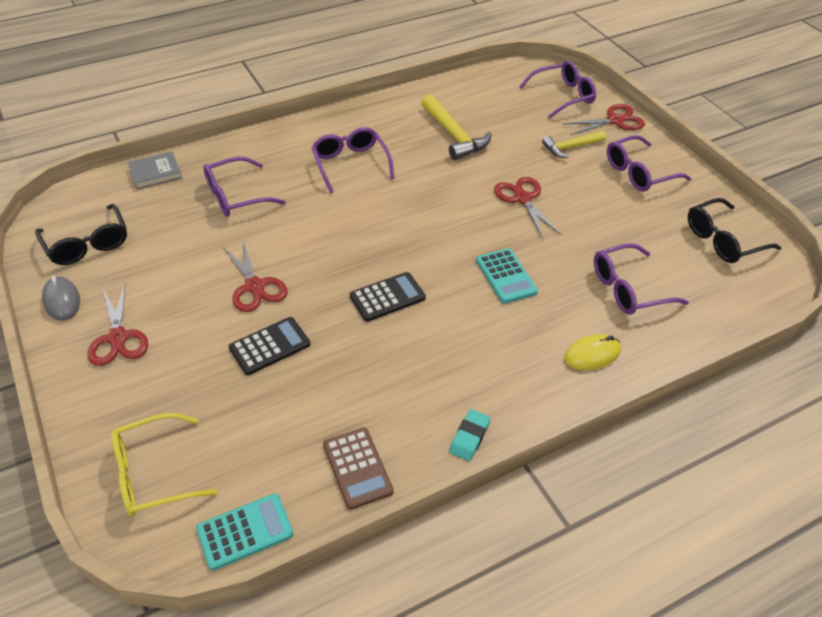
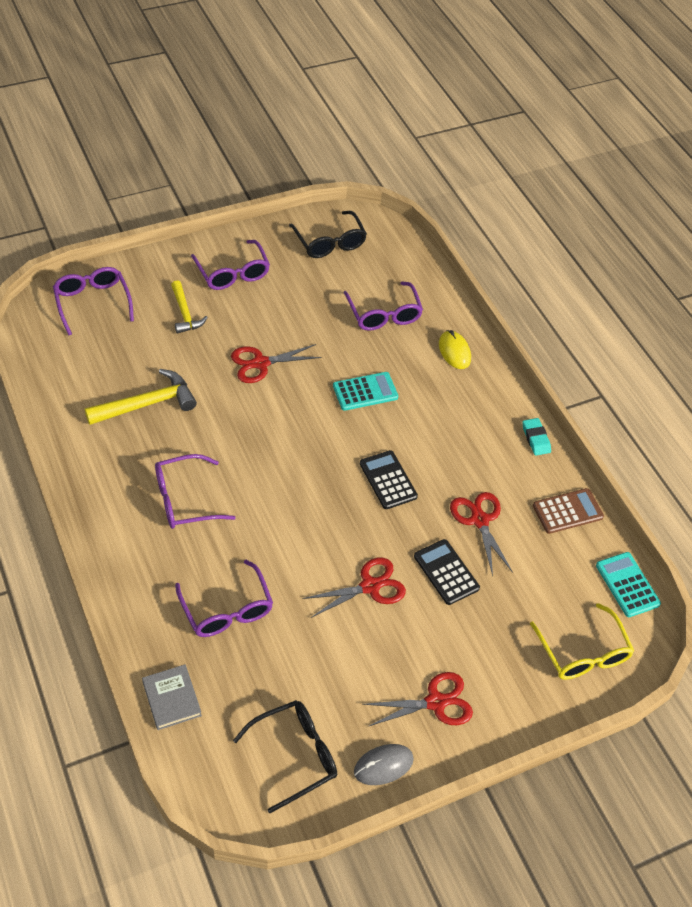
camera: 90 degrees left, 5 degrees up
(469, 437) = (536, 439): turquoise eraser -> turquoise eraser turned 45 degrees clockwise
(615, 120) = (146, 271): red scissors -> red scissors (479, 520)

